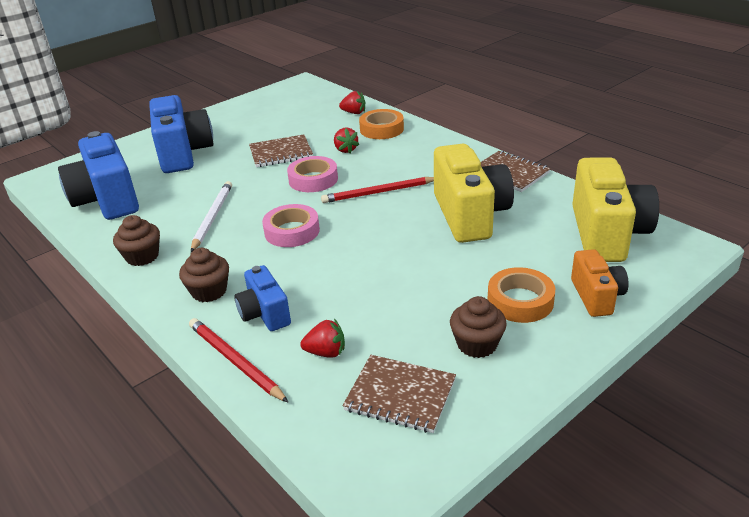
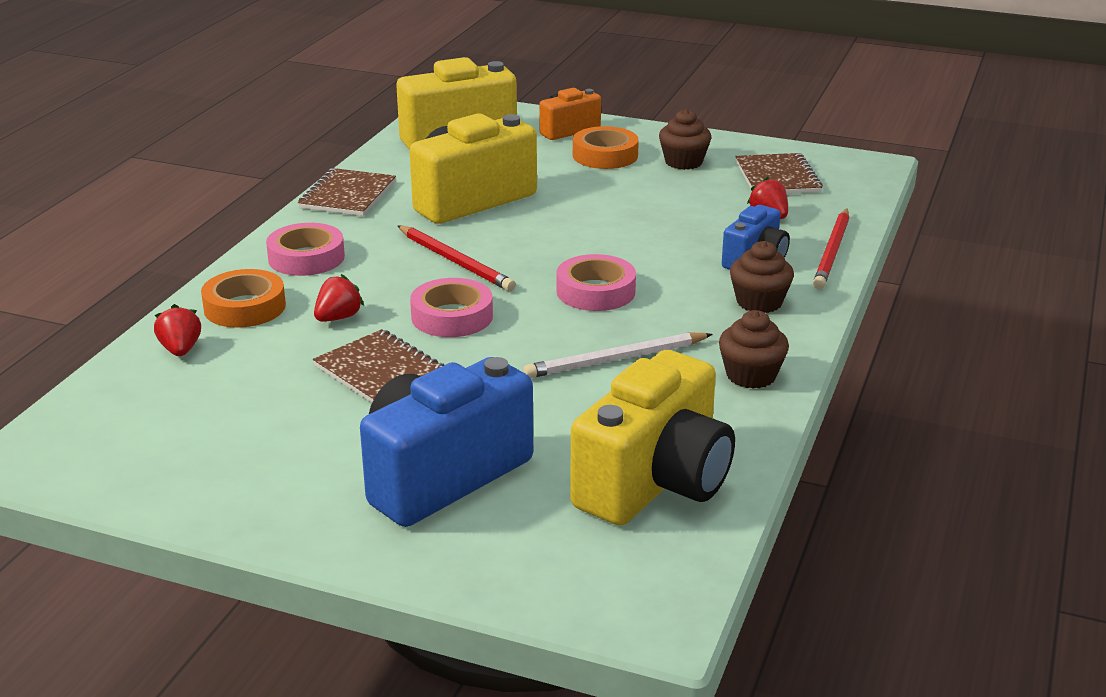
camera: 120 degrees left, 5 degrees down
(107, 200) = (655, 482): blue camera -> yellow camera
(425, 150) = (306, 258): none -> pink tape

